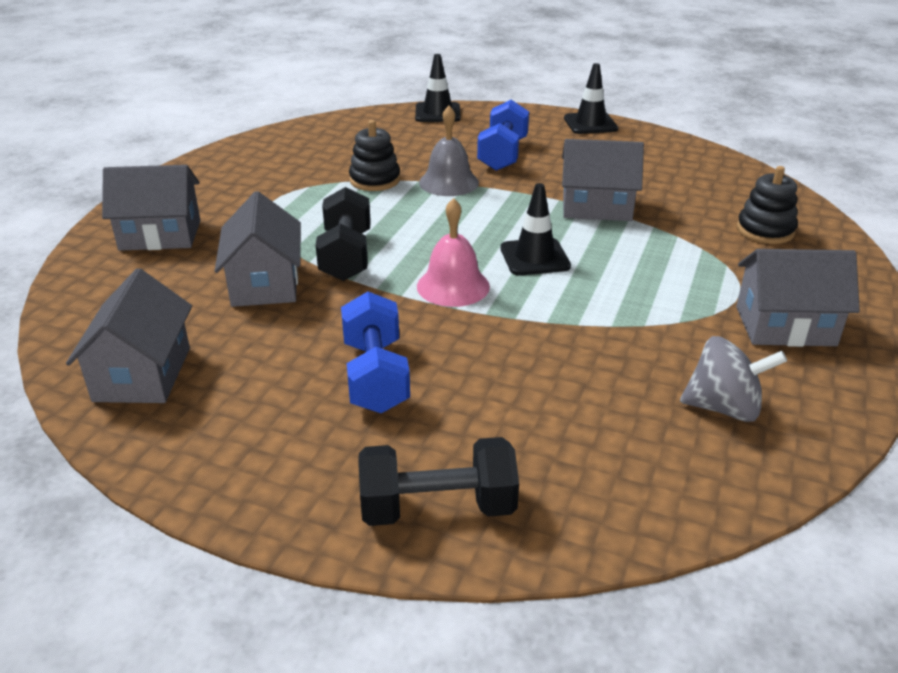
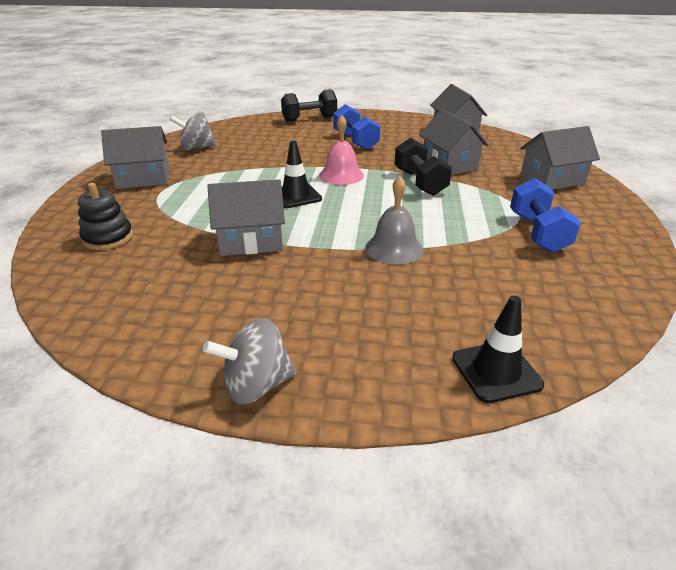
camera: 165 degrees right, 0 degrees up
(375, 180) = (462, 241): black stacking toy -> none
(503, 155) = (359, 294): blue dumbbell -> blue dumbbell (537, 233)
(590, 124) = (256, 385): black traffic cone -> grey spinning top

